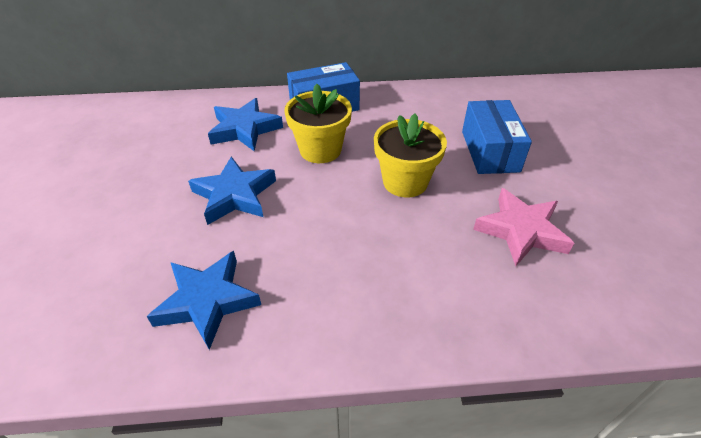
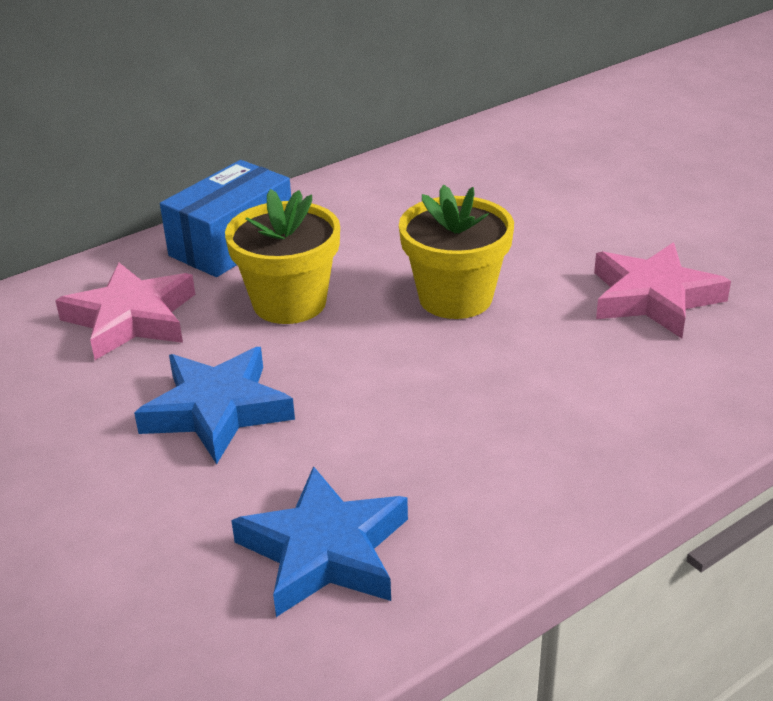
camera: 30 degrees left, 10 degrees down
(244, 129) = (131, 319): blue star -> pink star
(490, 151) = (531, 220): blue box -> none

